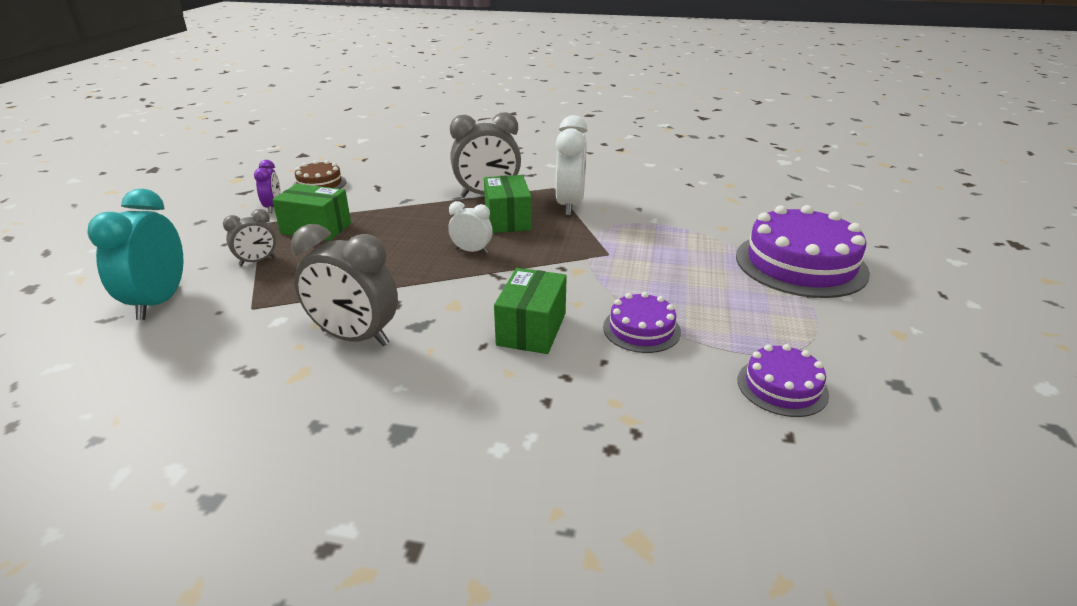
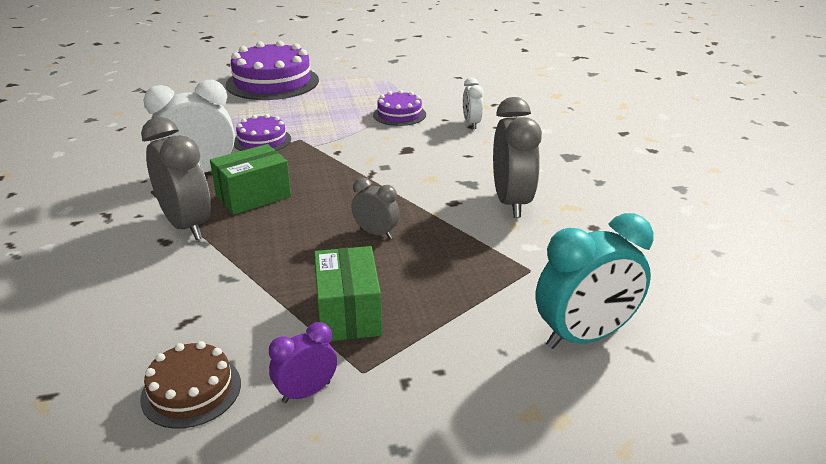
camera: 115 degrees left, 0 degrees up
(257, 261) = (455, 316): grey clock -> grey clock (376, 233)
(471, 251) = (335, 196): white clock -> white clock (471, 123)
(531, 329) = (433, 145): green box -> none
(782, 387) = (420, 80): purple cake -> purple cake (262, 140)

